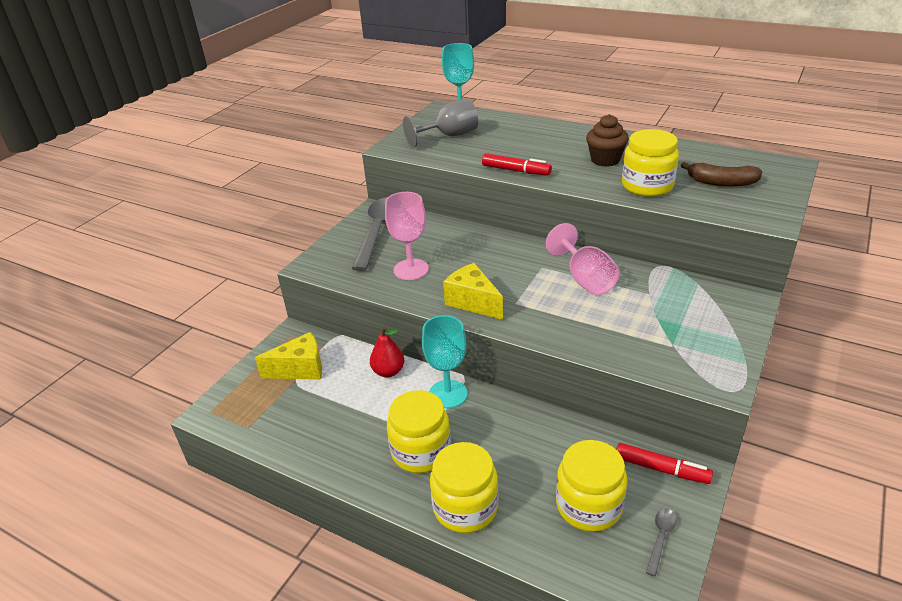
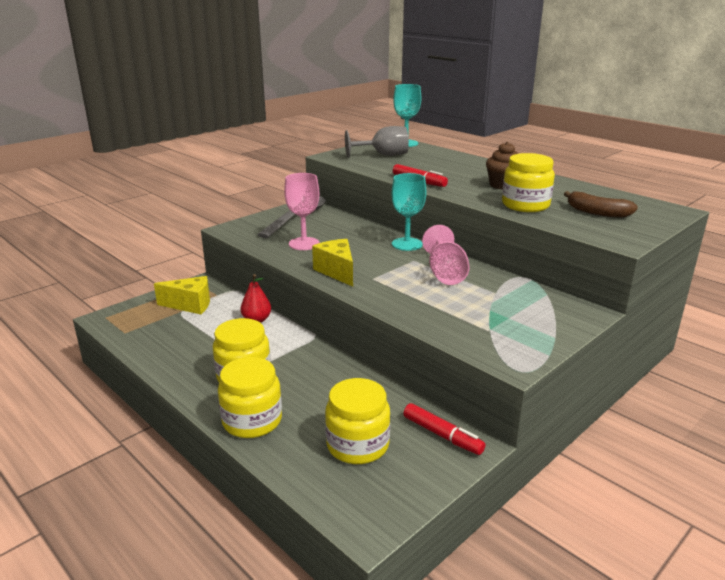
camera: 15 degrees right, 10 degrees down
(448, 394) = (293, 344): turquoise goblet -> turquoise goblet (407, 244)
(661, 538) = (406, 484): grey spoon -> none

